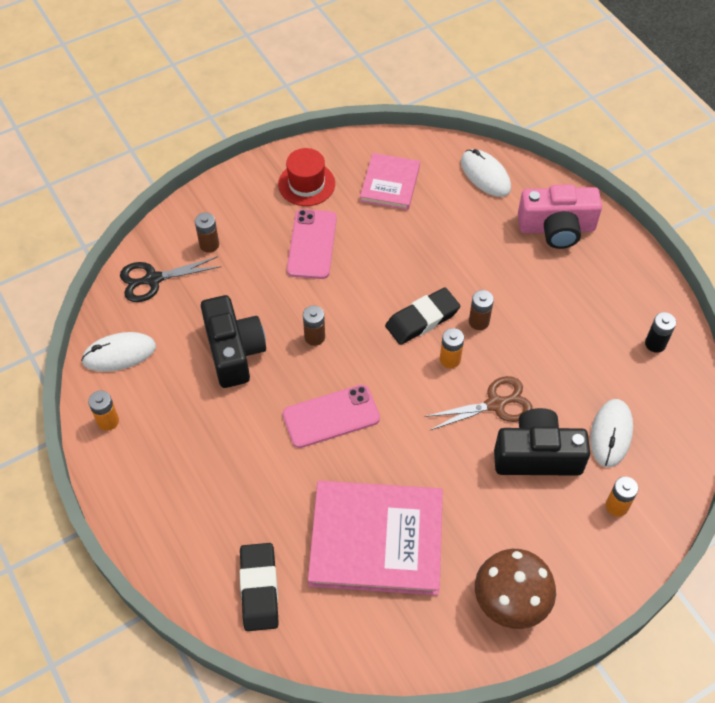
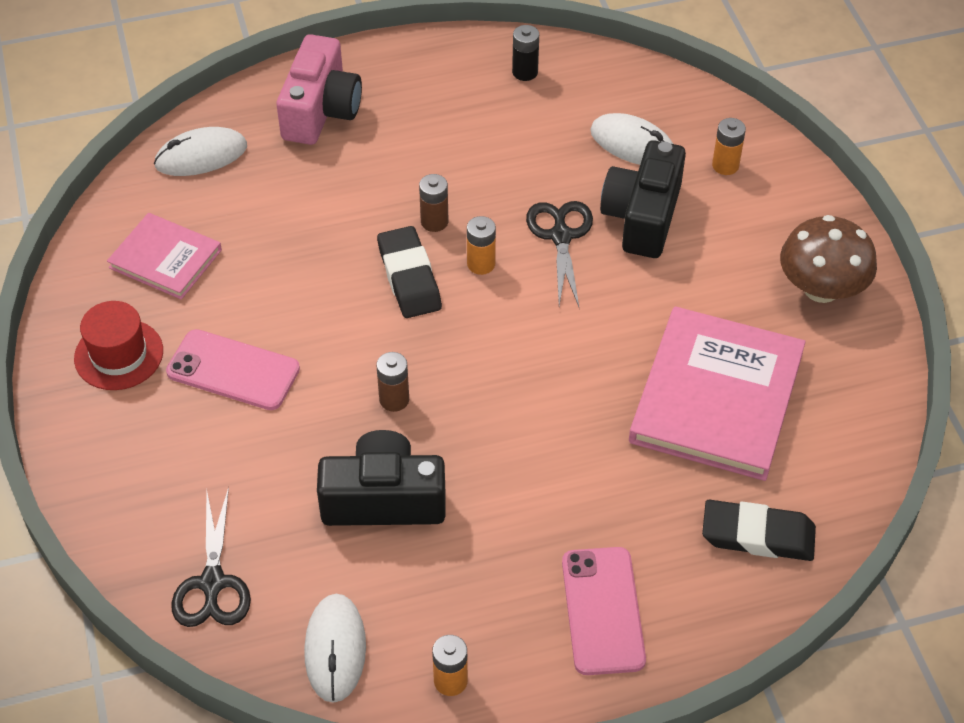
camera: 75 degrees left, 5 degrees down
(209, 245) = (178, 497): brown battery -> none
(331, 416) = (526, 407): pink phone -> pink phone (602, 611)
(495, 404) = (560, 236): brown scissors -> black scissors

